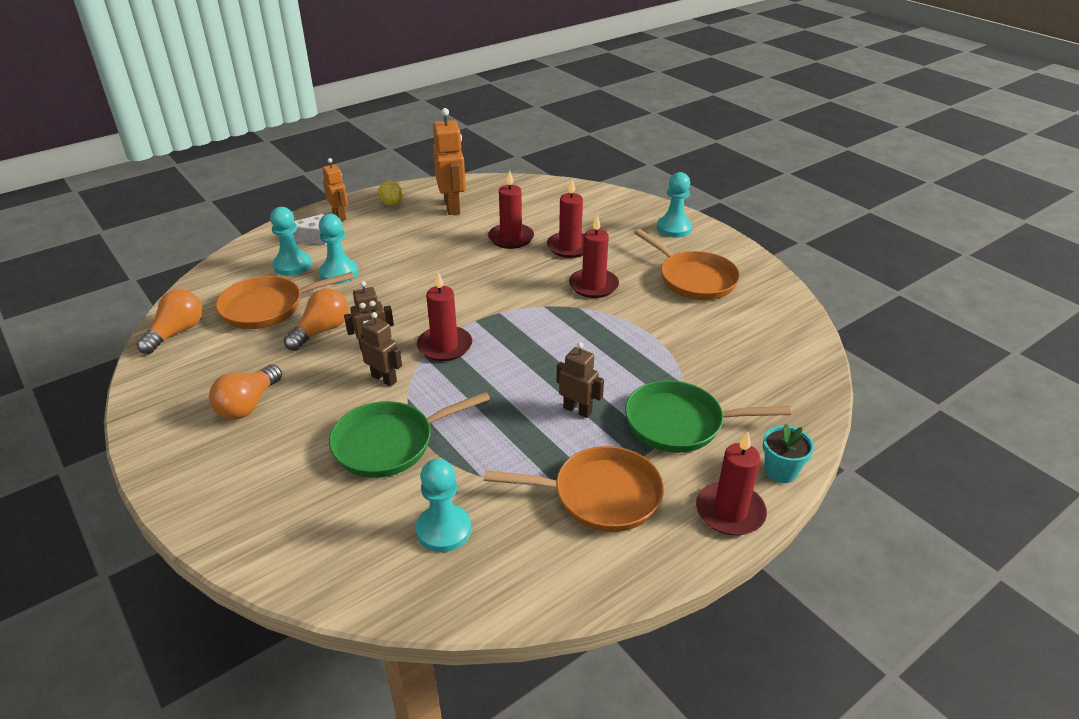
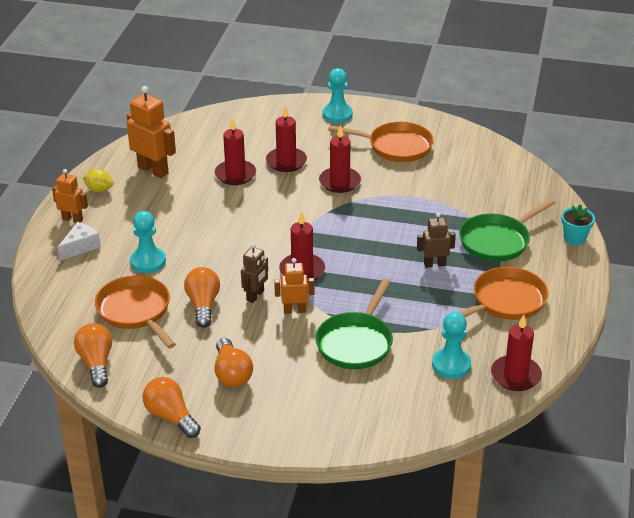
camera: 40 degrees left, 0 degrees up
(147, 412) = (171, 417): none -> orange light bulb
(268, 307) = (136, 311): orange pan -> orange pan turned 120 degrees clockwise
(292, 265) = (101, 274): turquoise pawn -> none
(384, 379) = (294, 310): brown robot -> orange robot
(730, 512) = (575, 272): red candle -> red candle (515, 375)

